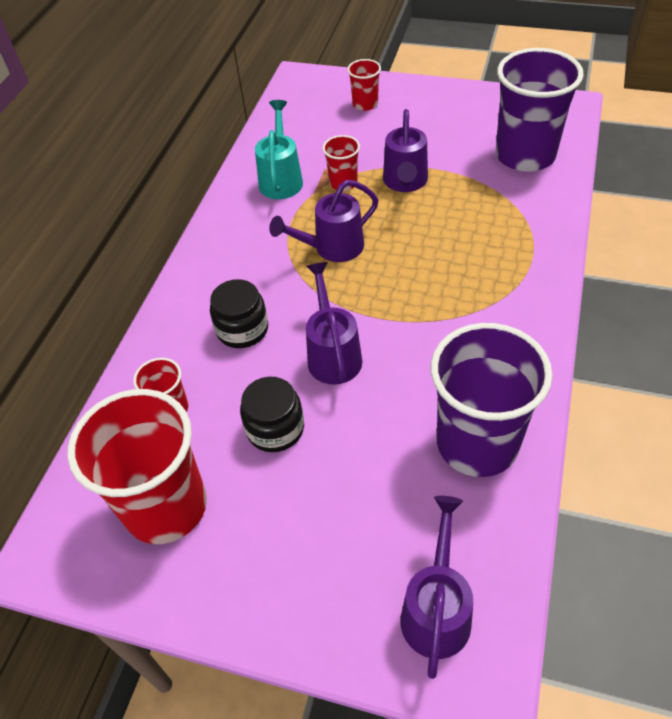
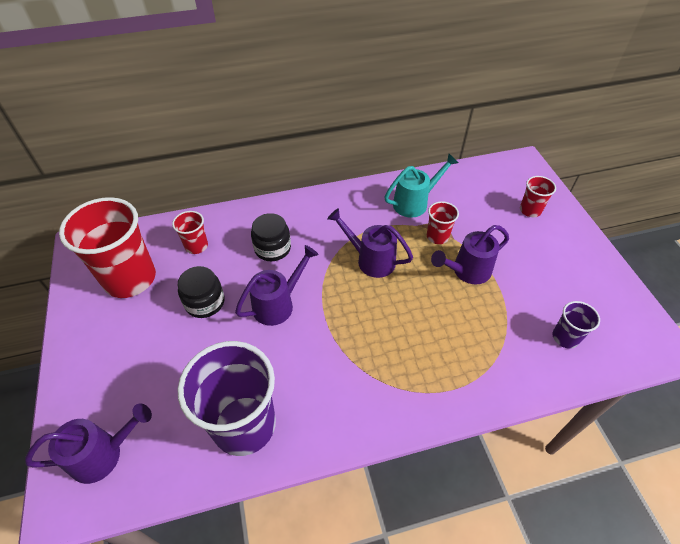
camera: 55 degrees right, 0 degrees up
(525, 155) = (565, 337): purple cup -> purple cup, size x0.47

